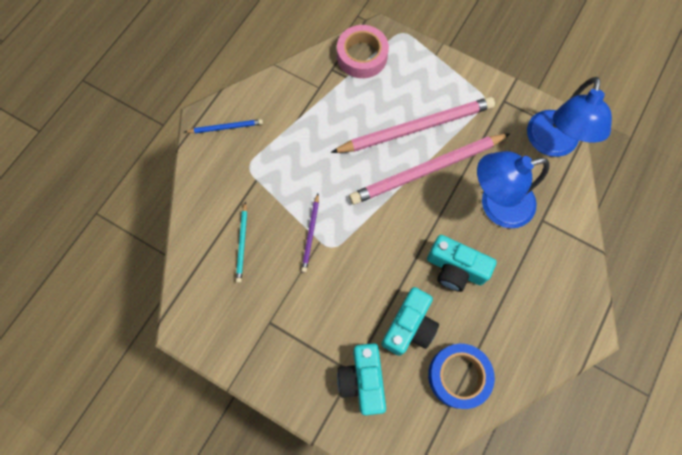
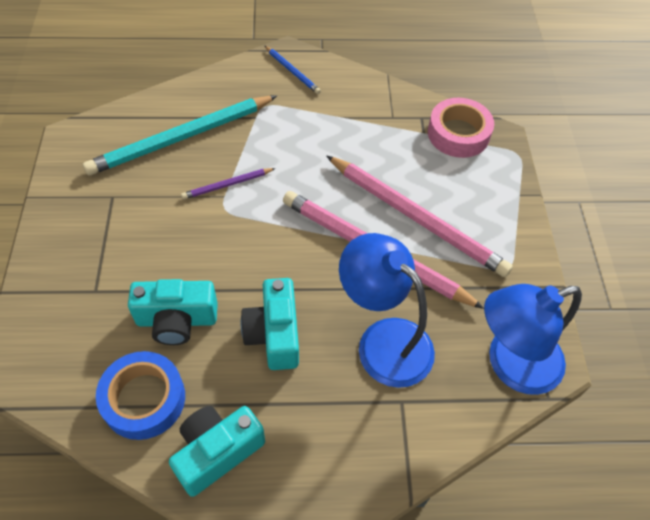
camera: 55 degrees right, 15 degrees down
(242, 243) = (182, 138): turquoise pencil -> turquoise pencil, size x2.21
(362, 380) = (91, 305): turquoise camera -> turquoise camera (217, 452)

